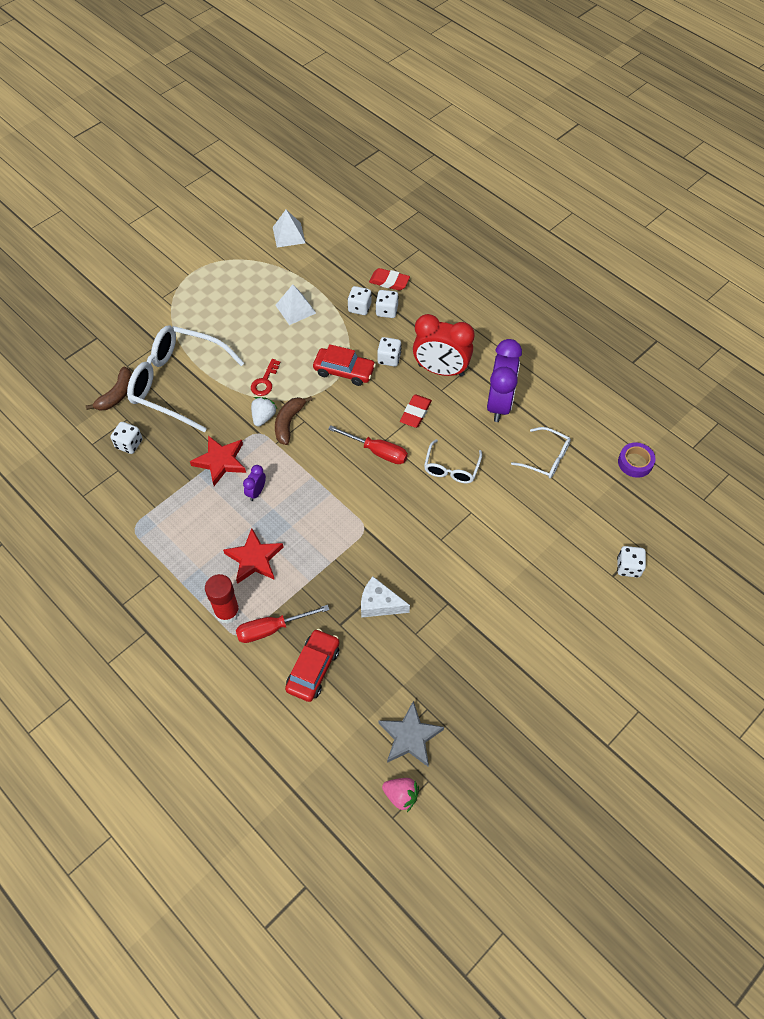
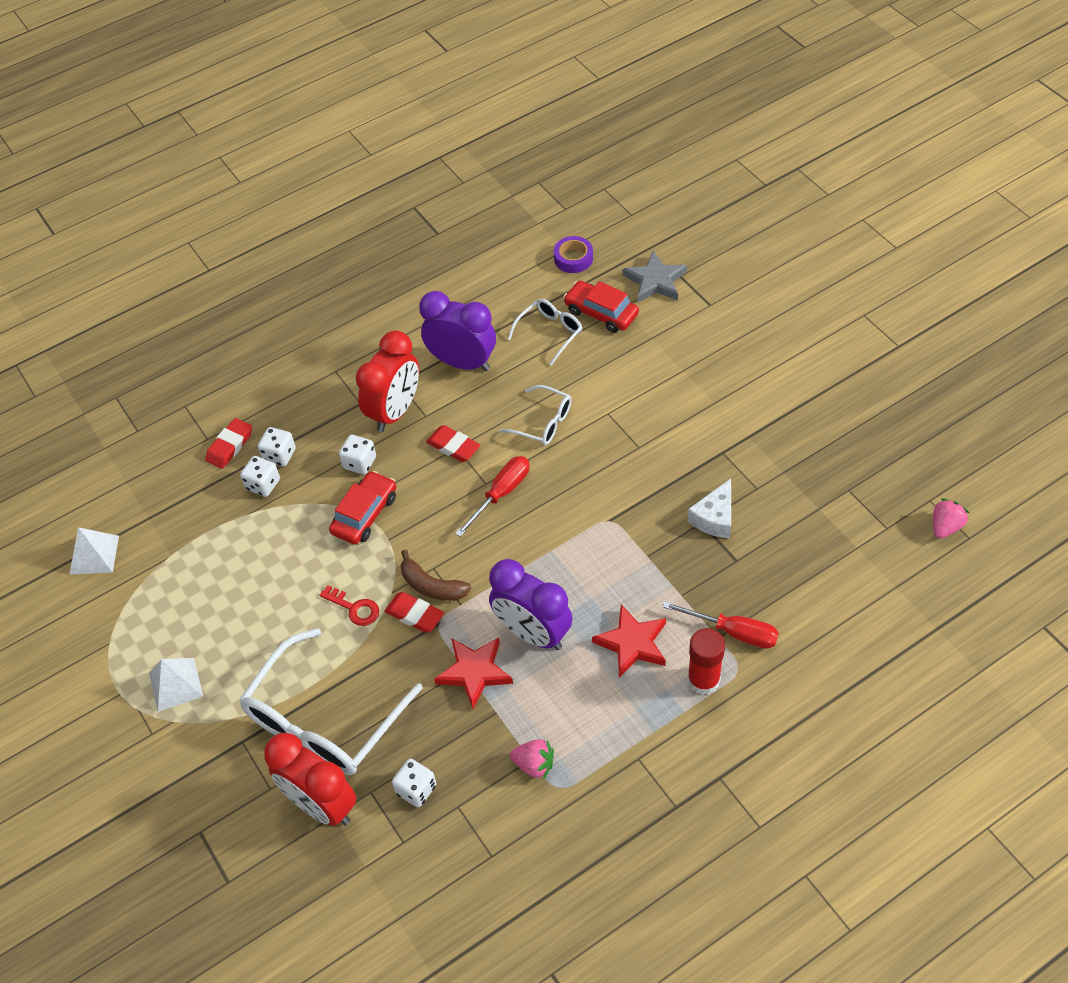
camera: 75 degrees left, 5 degrees down
(117, 395) = (321, 804): brown banana -> red clock
(150, 510) = (534, 764): none -> pink strawberry
(256, 492) = (533, 633): purple clock -> purple clock, size x2.22
(263, 417) = (414, 615): white strawberry -> red eraser
(272, 629) = (733, 632): red screwdriver -> red screwdriver turned 60 degrees counterclockwise
(295, 309) = (238, 559): white pyramid -> white pyramid (176, 684)
(313, 669) = (790, 593): red car -> red car (601, 313)
(410, 737) = (879, 510): grey star -> grey star (655, 281)
(628, 567) = (701, 290): white dice -> none

